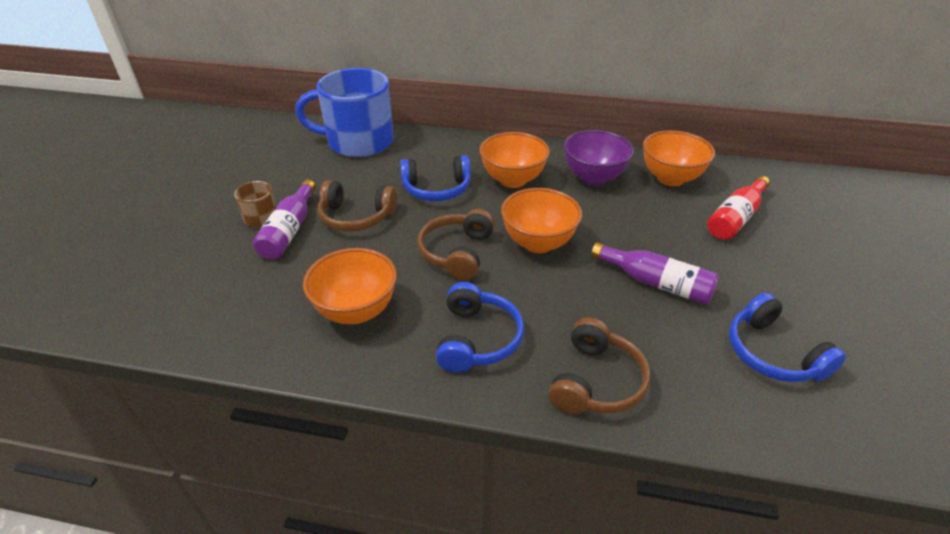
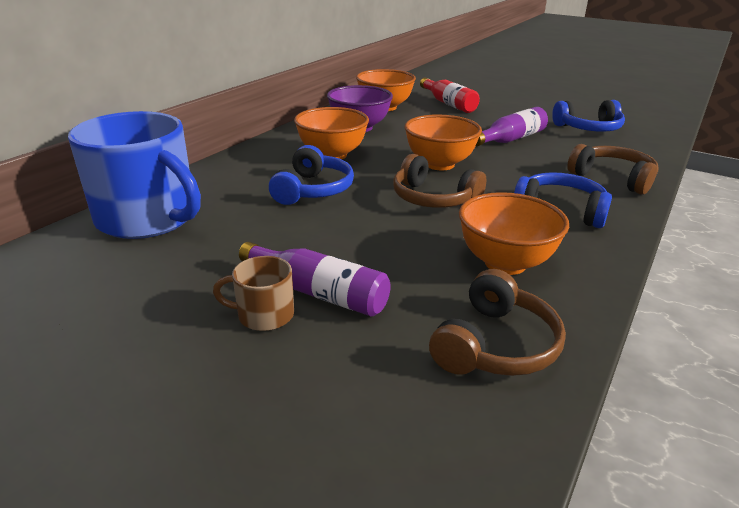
camera: 70 degrees left, 10 degrees down
(356, 217) = (328, 242): brown headphones -> brown headphones (495, 345)
(358, 142) = (148, 218): blue mug -> blue mug turned 75 degrees counterclockwise

